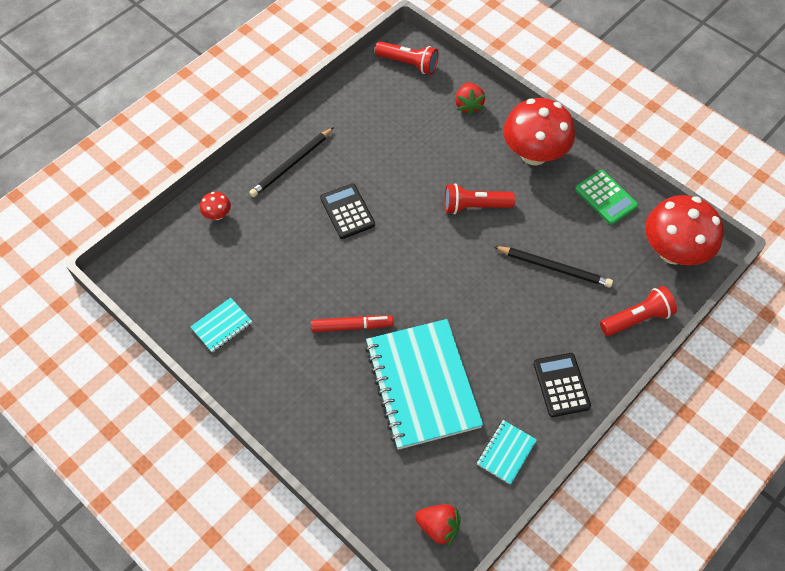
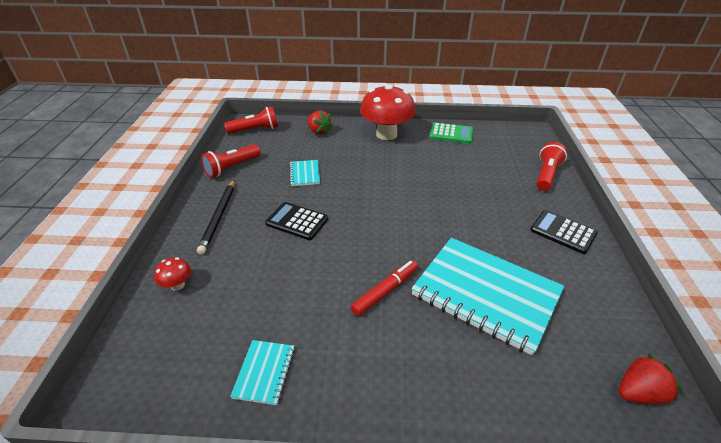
camera: 40 degrees left, 20 degrees down
(474, 206) = (383, 173): red flashlight -> red flashlight (232, 167)
(506, 452) = (596, 296): turquoise notebook -> turquoise notebook (304, 174)
(554, 267) = (470, 177): black pencil -> none
(673, 251) = (516, 138): red mushroom -> none

